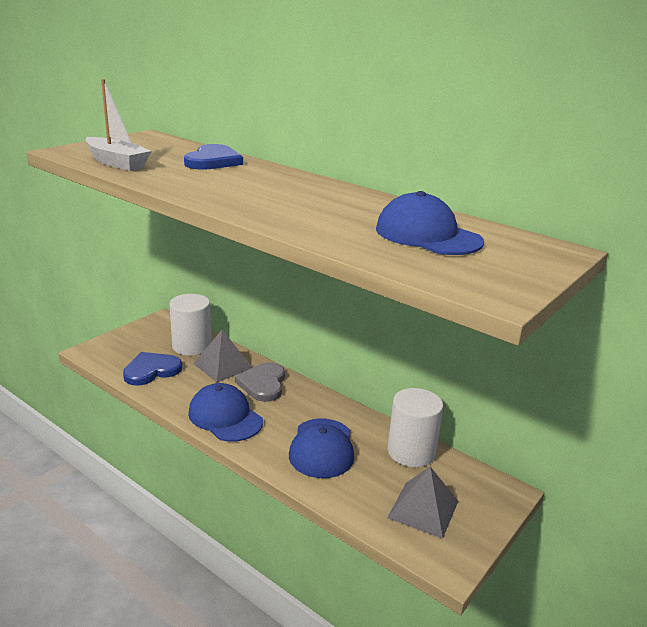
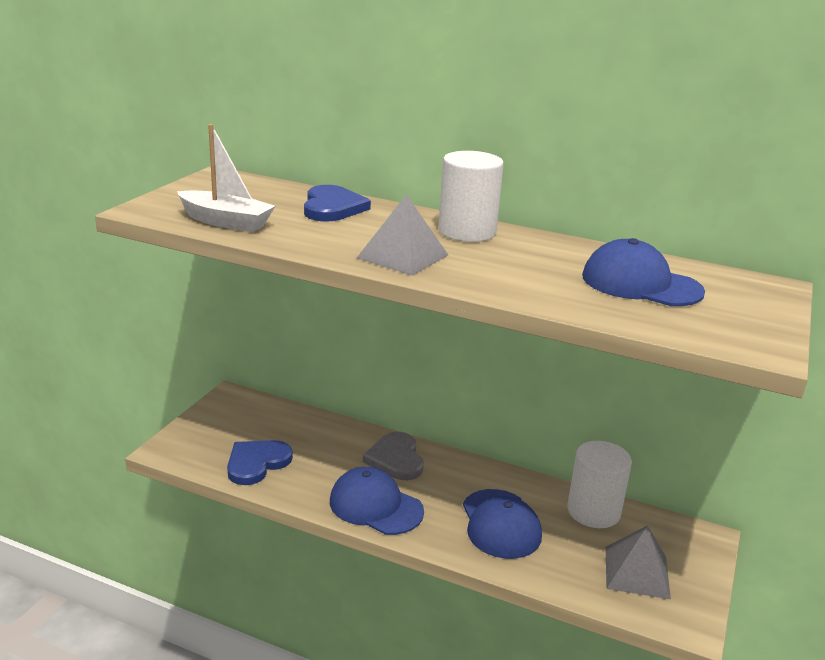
camera: 15 degrees left, 0 degrees up
(192, 346) = (286, 424): white cylinder -> white cylinder (467, 231)
(222, 365) = (337, 444): grey pyramid -> grey pyramid (402, 256)

